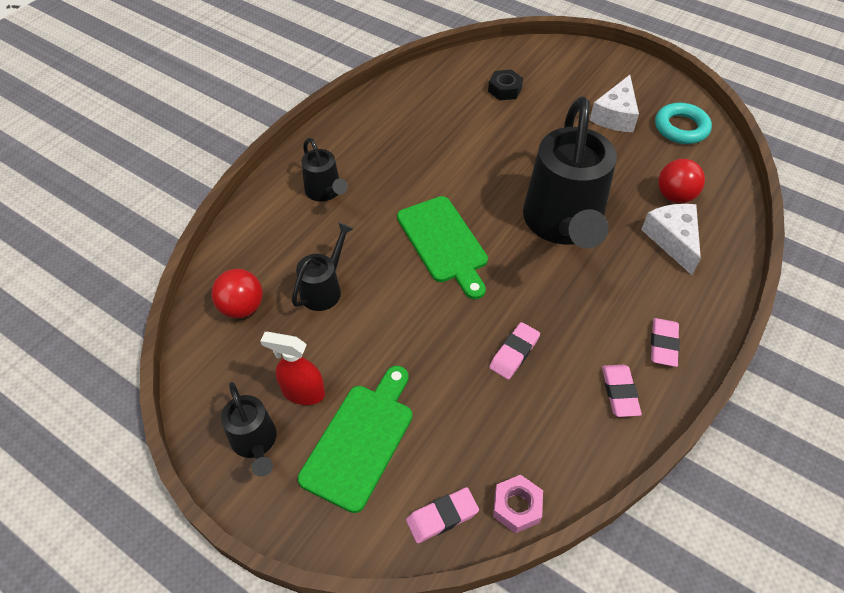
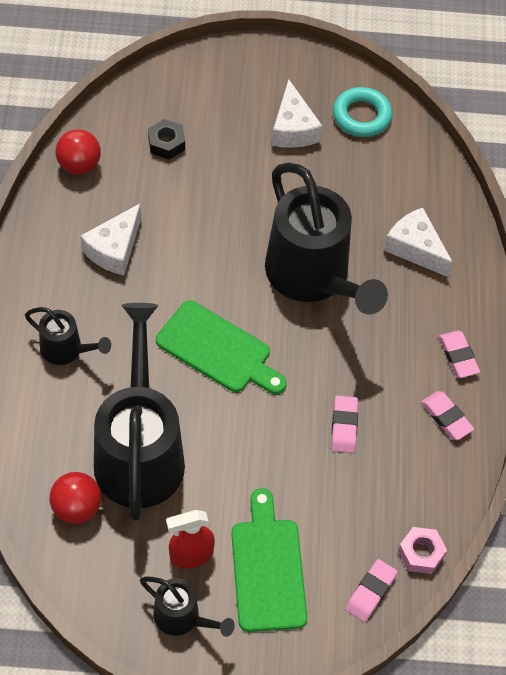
camera: 35 degrees left, 5 degrees up
(324, 288) = (140, 451): black watering can -> black watering can, size x2.12
(414, 141) = (114, 249): none -> white cheese
(674, 196) = (394, 199): red ball -> red ball (79, 165)

